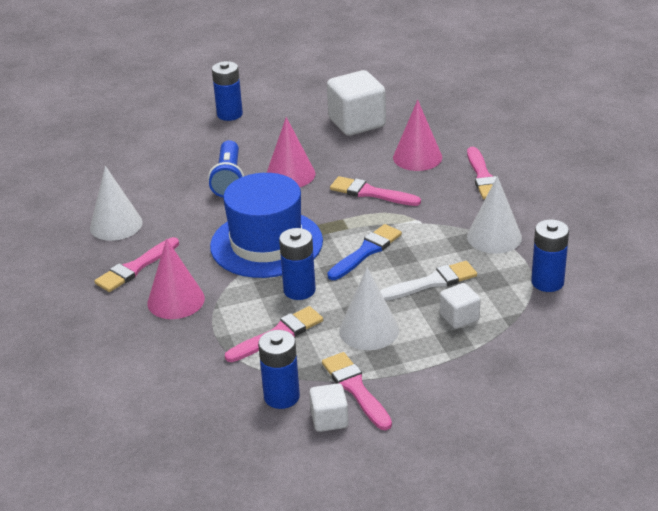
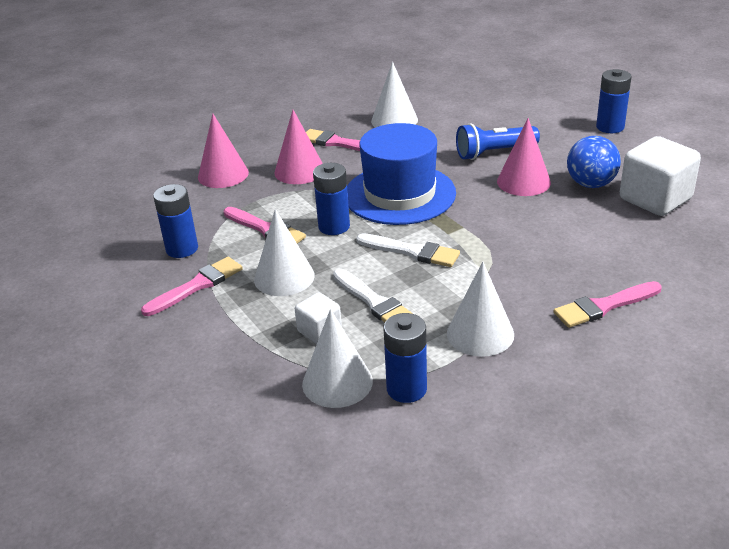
camera: 75 degrees right, 0 degrees up
(316, 144) = (591, 184): none -> blue ball
(329, 419) = (154, 279): white cube -> none
(366, 251) = (412, 251): blue brush -> white brush
(370, 193) = (520, 234): pink brush -> none
(417, 157) = (613, 251): pink cone -> pink cone (223, 174)
(529, 316) = (337, 382): none -> white cone

